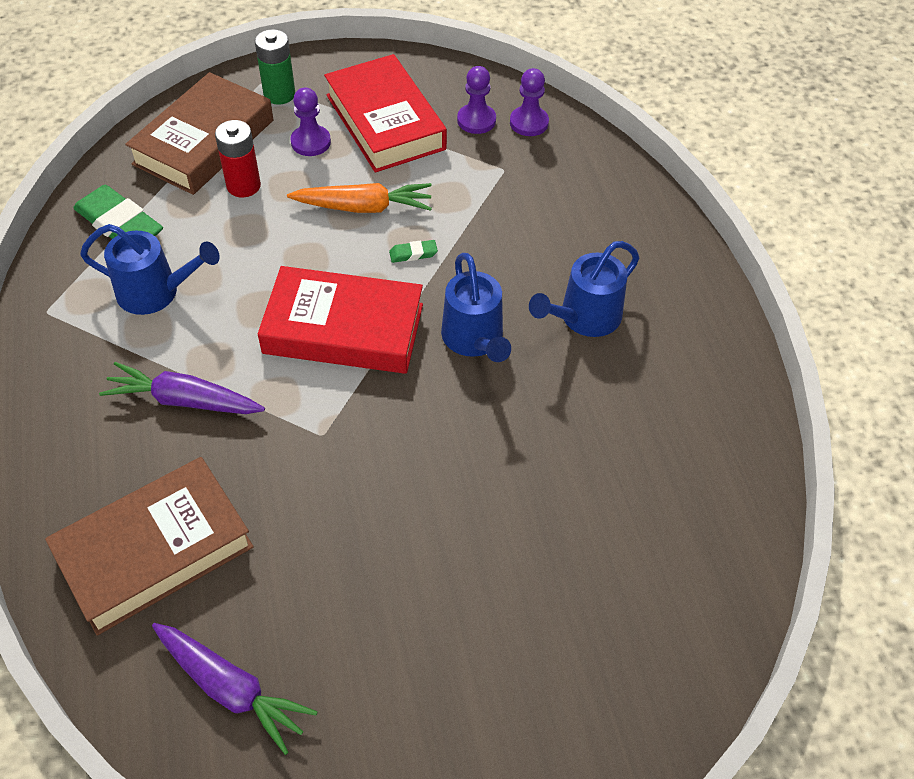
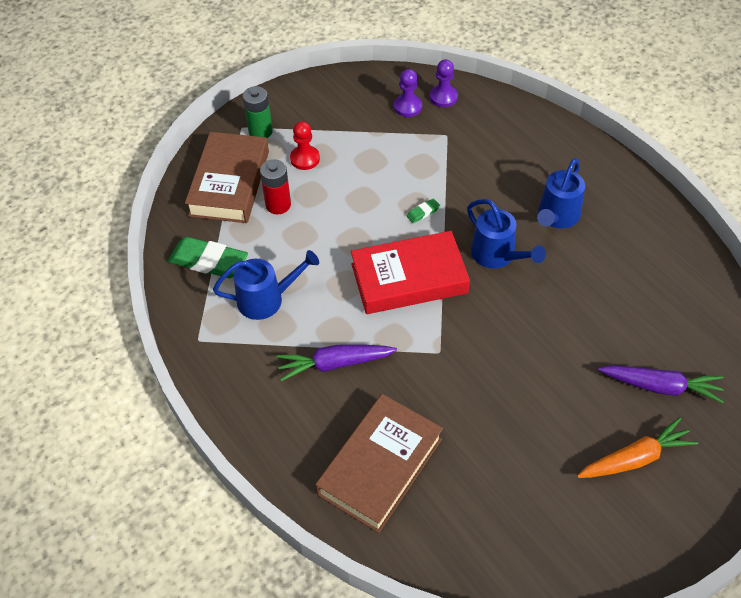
camera: 20 degrees left, 0 degrees up
(231, 688) = (484, 529): purple carrot -> purple carrot (661, 386)
(311, 142) = (305, 159): purple pawn -> red pawn
(364, 207) = (370, 192): orange carrot -> orange carrot (635, 458)
(385, 122) = (347, 127): red book -> none

